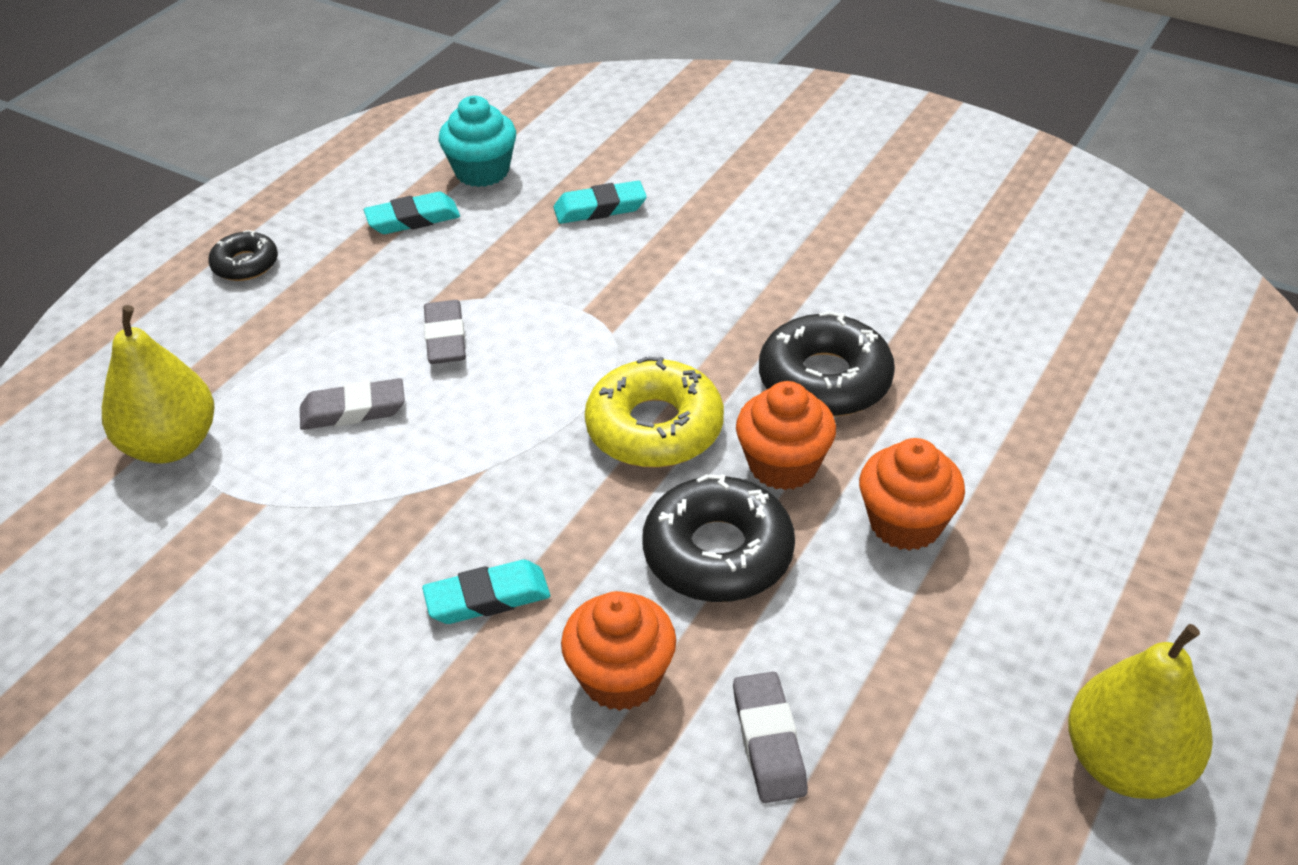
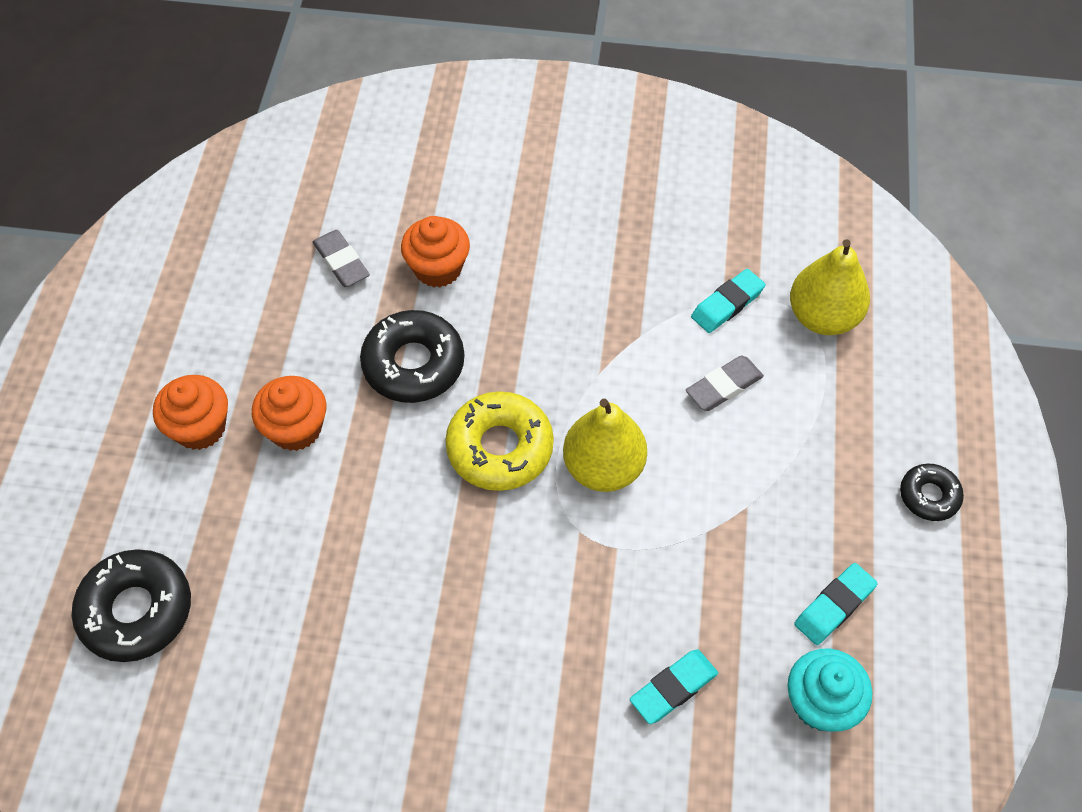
camera: 155 degrees right, 15 degrees up
(445, 338) = (706, 477): grey eraser -> none
(487, 598) = (541, 287): turquoise eraser -> turquoise eraser (727, 304)
(783, 465) = (394, 447): orange cupcake -> orange cupcake (200, 427)
(824, 380) = (388, 540): black donut -> black donut (136, 610)
(1126, 763) = (141, 315): yellow pear -> yellow pear (603, 467)

